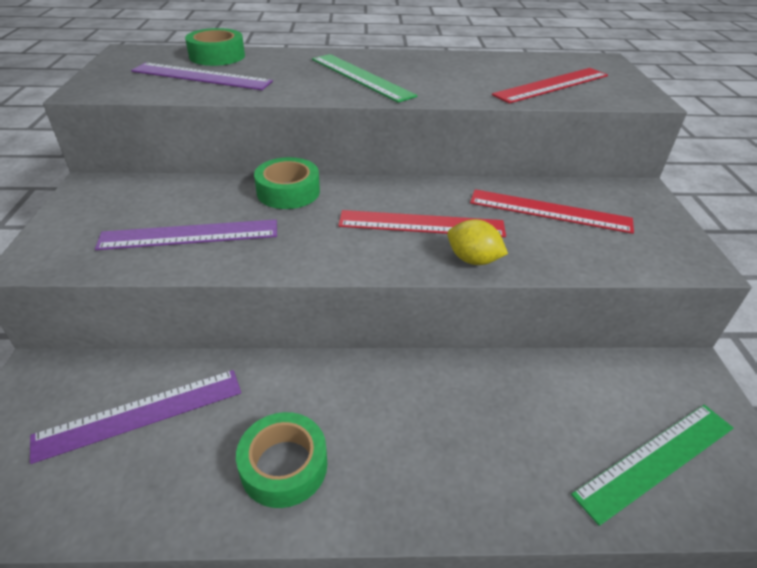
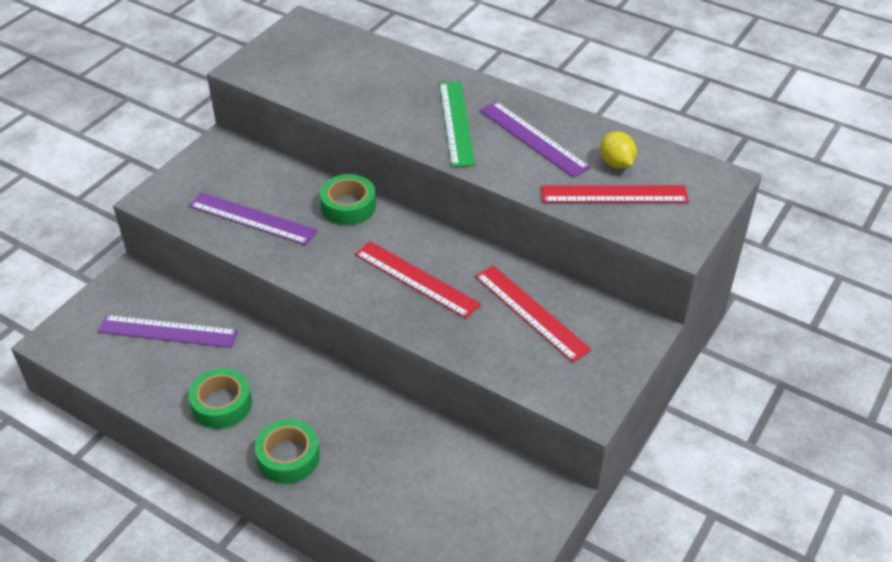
camera: 35 degrees right, 5 degrees up
(201, 76) = (332, 78): purple ruler -> purple ruler (533, 138)
(217, 56) = (366, 52): green tape -> green tape (288, 457)
(473, 260) = (420, 325): yellow lemon -> yellow lemon (616, 163)
(656, 460) = (446, 526): green ruler -> none

